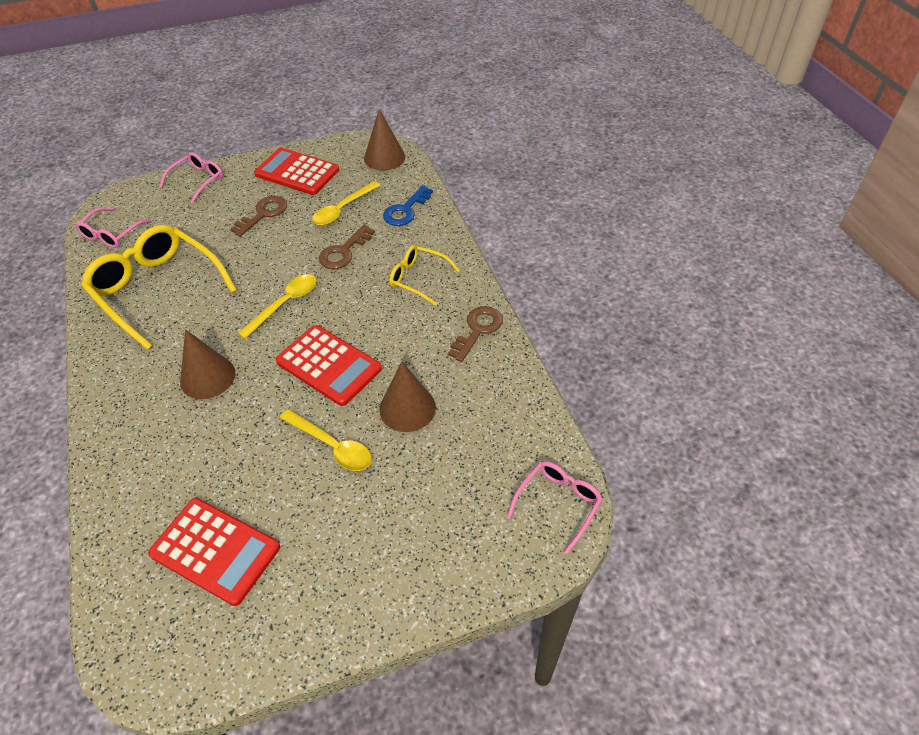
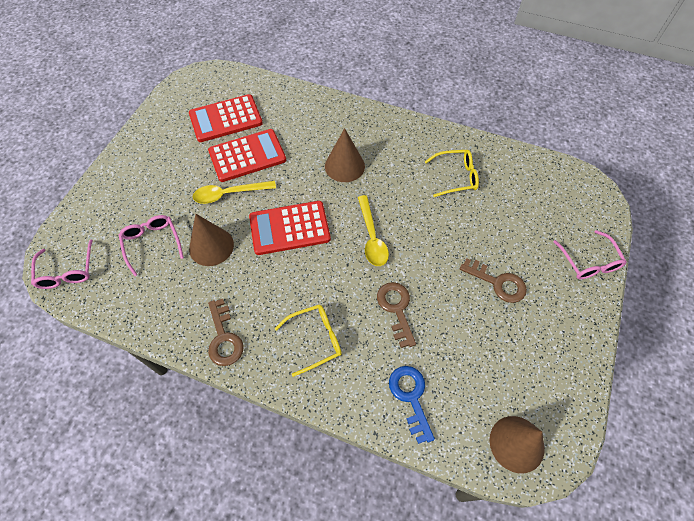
camera: 130 degrees right, 10 degrees up
(111, 234) = (548, 177): pink glasses -> pink glasses (152, 243)
(156, 289) = (456, 177): yellow glasses -> yellow glasses, size x0.52
(263, 214) = (498, 283): brown key -> brown key turned 45 degrees counterclockwise
(297, 172) = (547, 345): red calculator -> red calculator (247, 156)
(342, 209) = (455, 345): yellow spoon -> none

